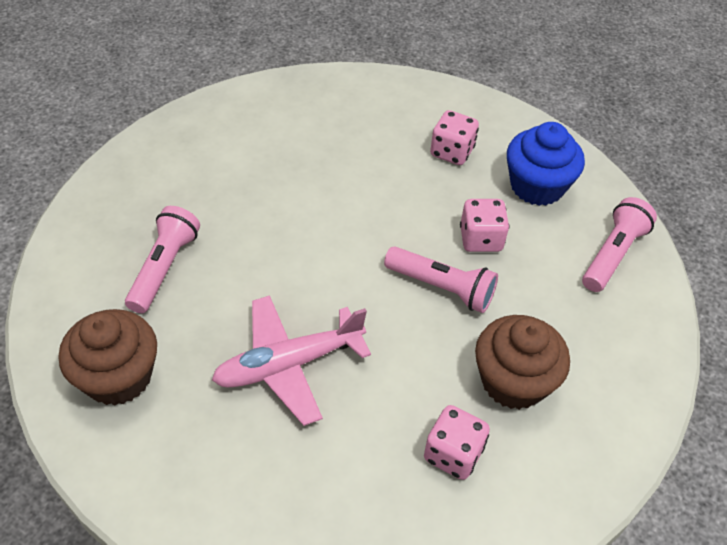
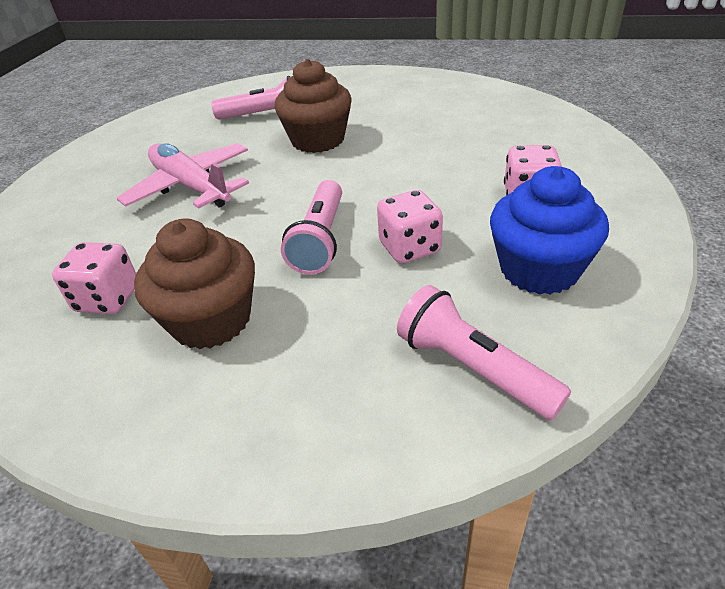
camera: 75 degrees right, 10 degrees down
(118, 377) = (160, 131): brown cupcake -> brown cupcake (318, 140)
(613, 254) = (473, 368): pink flashlight -> pink flashlight turned 150 degrees counterclockwise

